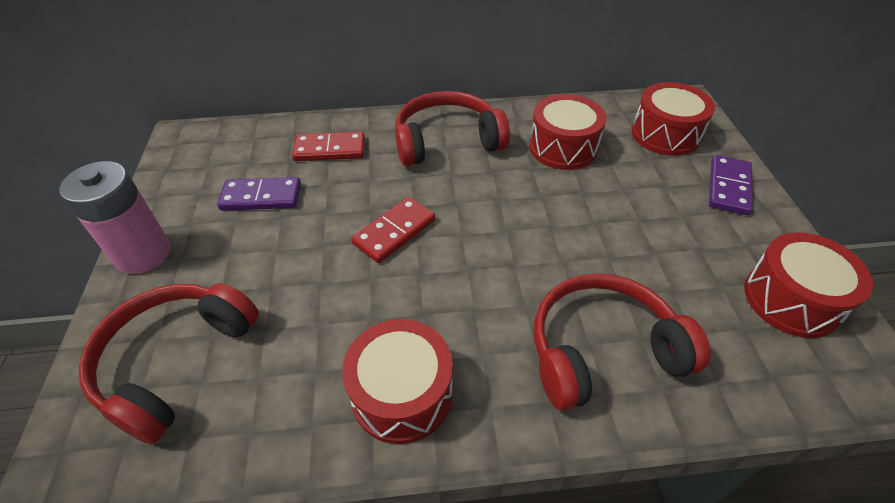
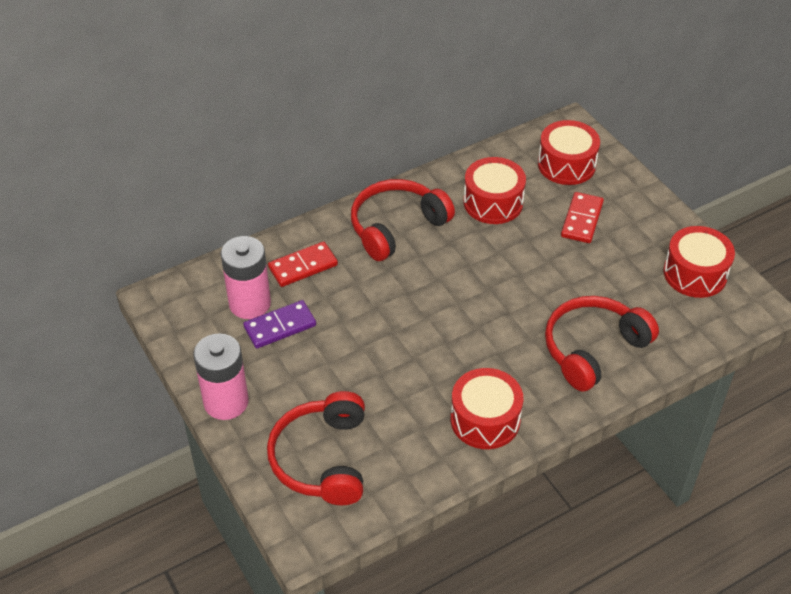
camera: 25 degrees left, 0 degrees up
(253, 167) = (250, 303): none -> pink battery
(395, 232) = (407, 318): red domino -> red domino (582, 220)
(728, 187) = (629, 199): purple domino -> none

